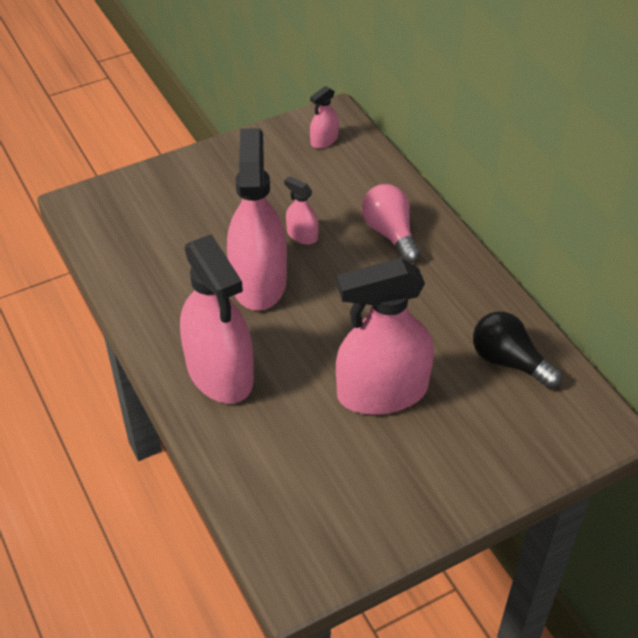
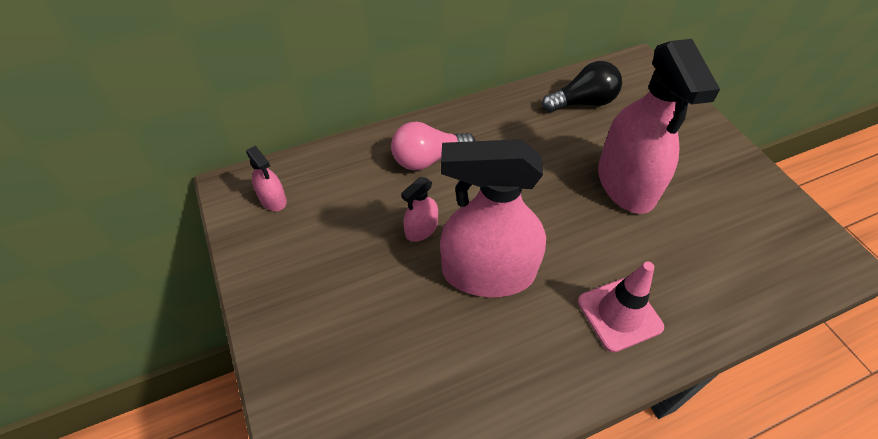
camera: 85 degrees left, 5 degrees up
(220, 372) = (619, 314): pink spray bottle -> pink traffic cone
(509, 361) = (583, 102): black light bulb -> black light bulb turned 150 degrees counterclockwise

